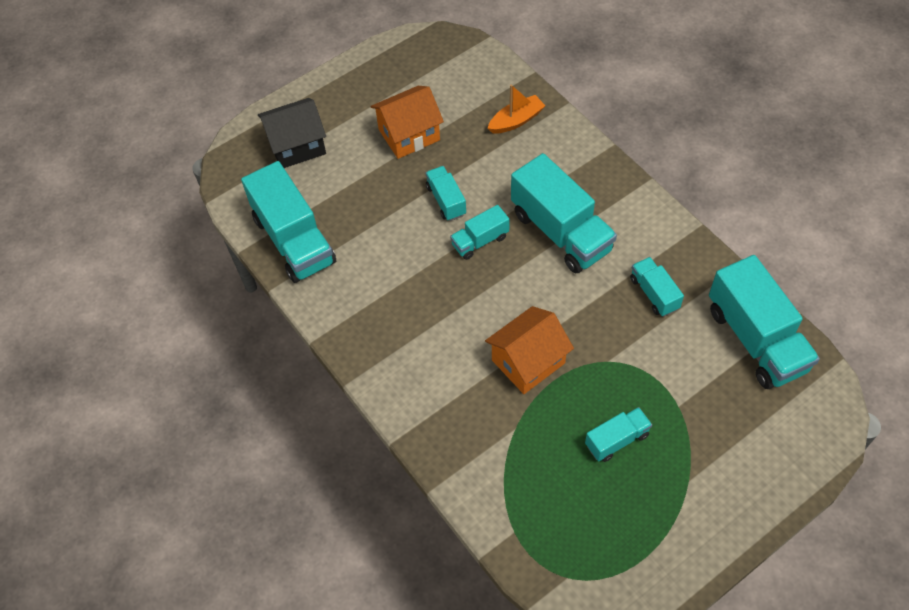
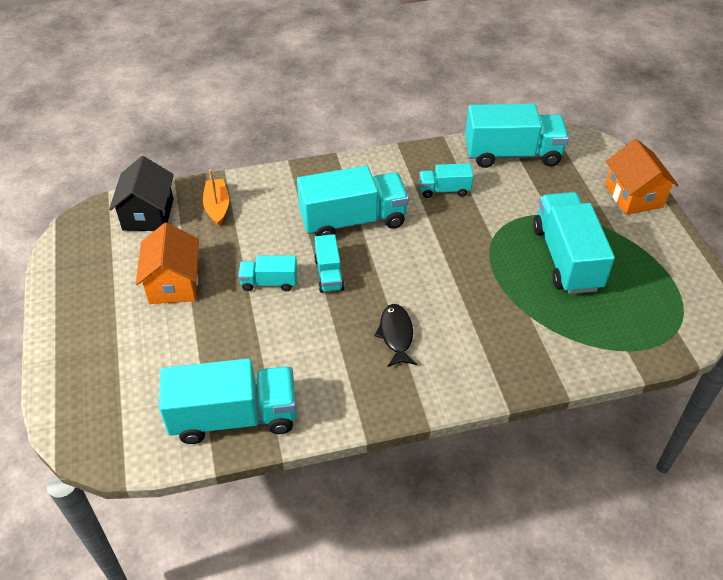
camera: 70 degrees left, 10 degrees down
(297, 146) = (115, 377): black house -> black house (148, 214)
(434, 322) = (396, 335): none -> black fish
(528, 361) = (469, 285): orange house -> orange house (633, 196)
(617, 440) = (566, 258): turquoise truck -> turquoise truck, size x1.96

